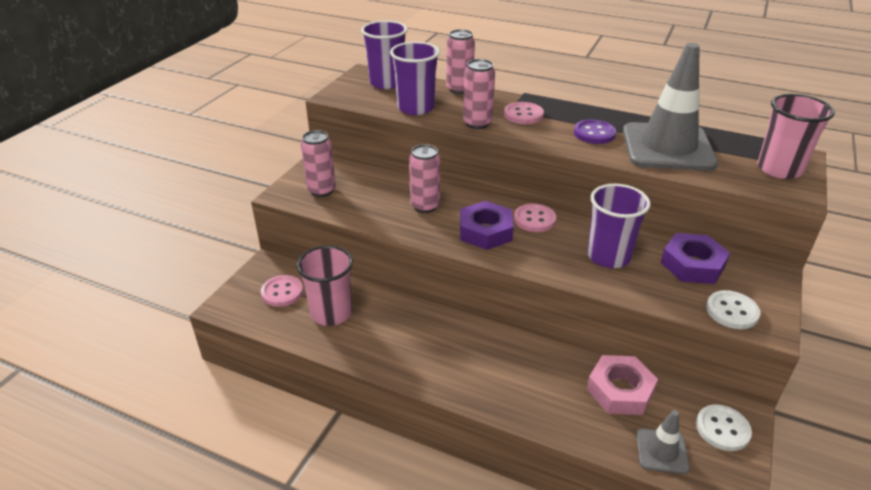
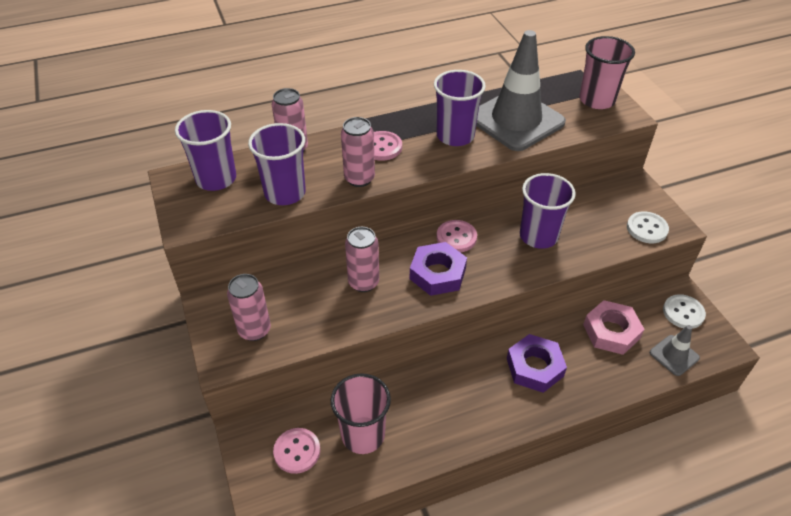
camera: 45 degrees left, 10 degrees up
(594, 133) = (455, 136): purple button -> purple cup
(692, 265) = (589, 206): purple nut -> purple nut (534, 367)

